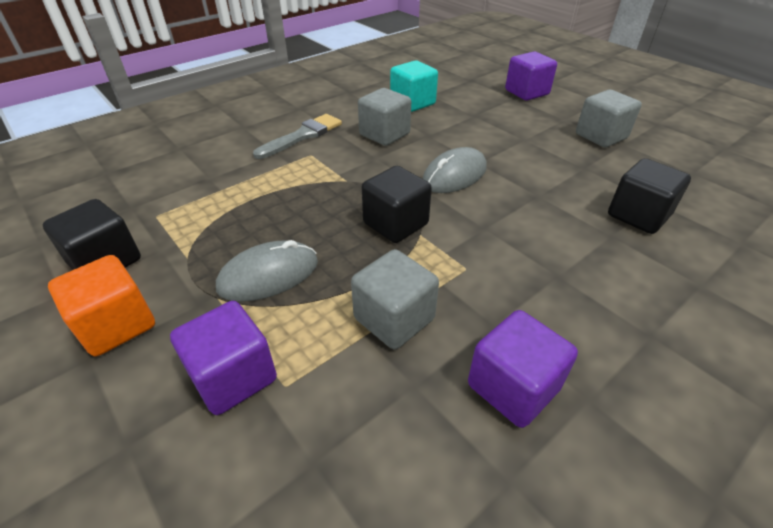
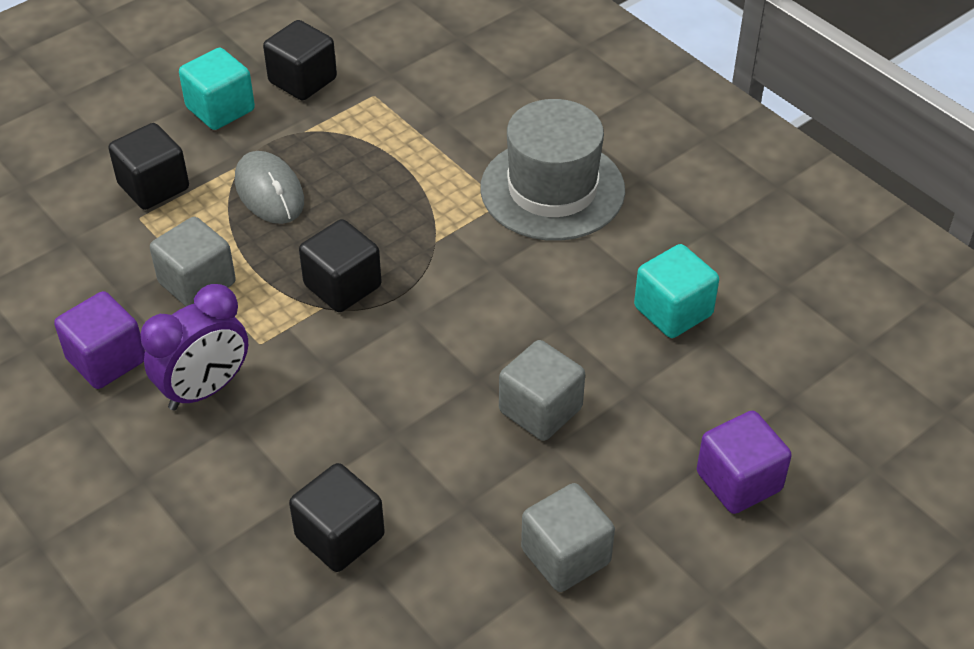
camera: 90 degrees right, 5 degrees up
(117, 325) = (220, 109): orange cube -> turquoise cube
(233, 376) = (153, 186): purple cube -> black cube
(302, 136) = (552, 189): grey brush -> grey hat
(384, 134) = (560, 276): grey cube -> grey cube (540, 410)
(454, 175) = (446, 348): grey mouse -> none
(529, 300) = (205, 389): none -> purple clock

